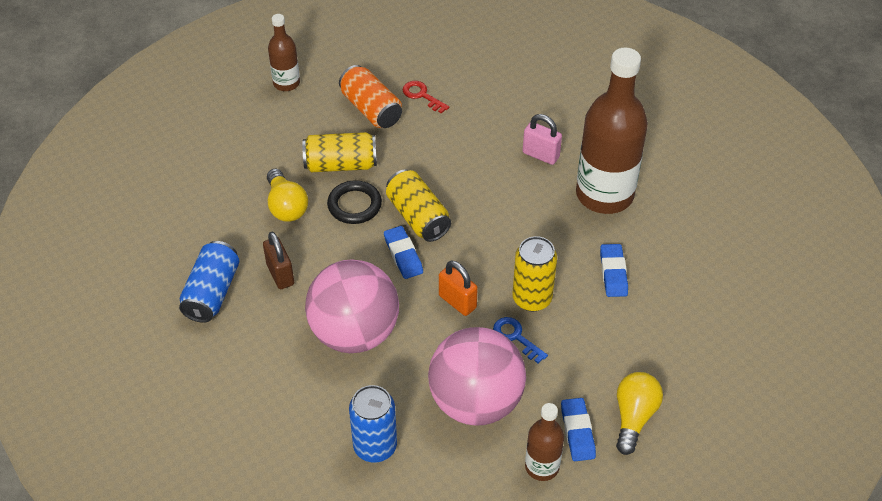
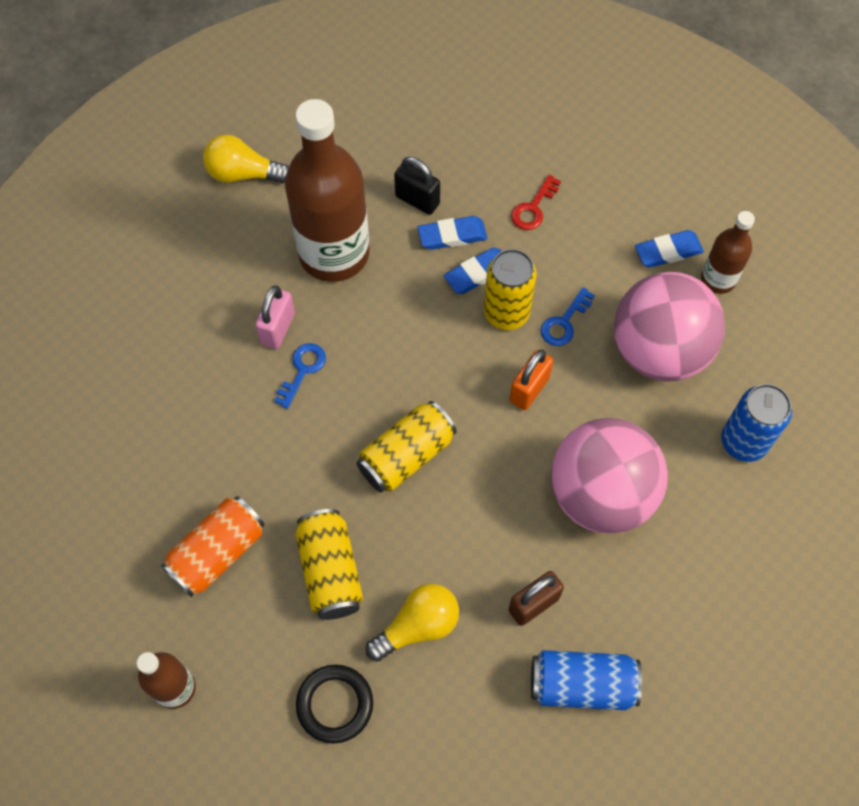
camera: 100 degrees left, 15 degrees up
(354, 205) = (400, 537): black ring -> black ring (335, 704)
(403, 255) = (471, 462): blue eraser -> blue eraser (477, 273)
(422, 95) = (183, 489): red key -> red key (533, 208)
(502, 165) = (302, 370): none -> blue key
(634, 417) = (636, 203): yellow light bulb -> yellow light bulb (243, 174)
(652, 254) = (417, 200): none -> black padlock

